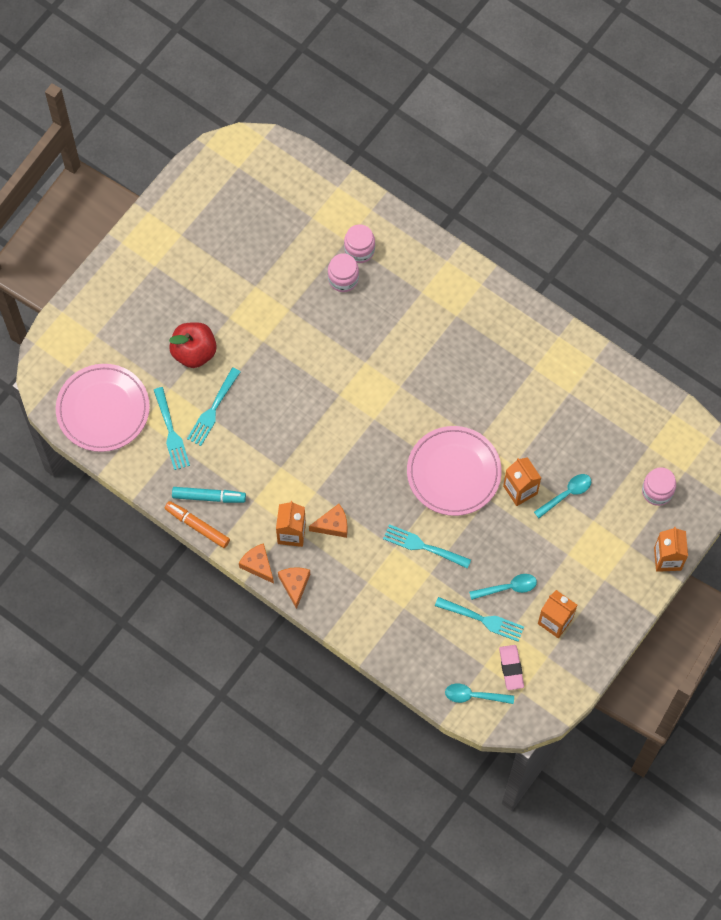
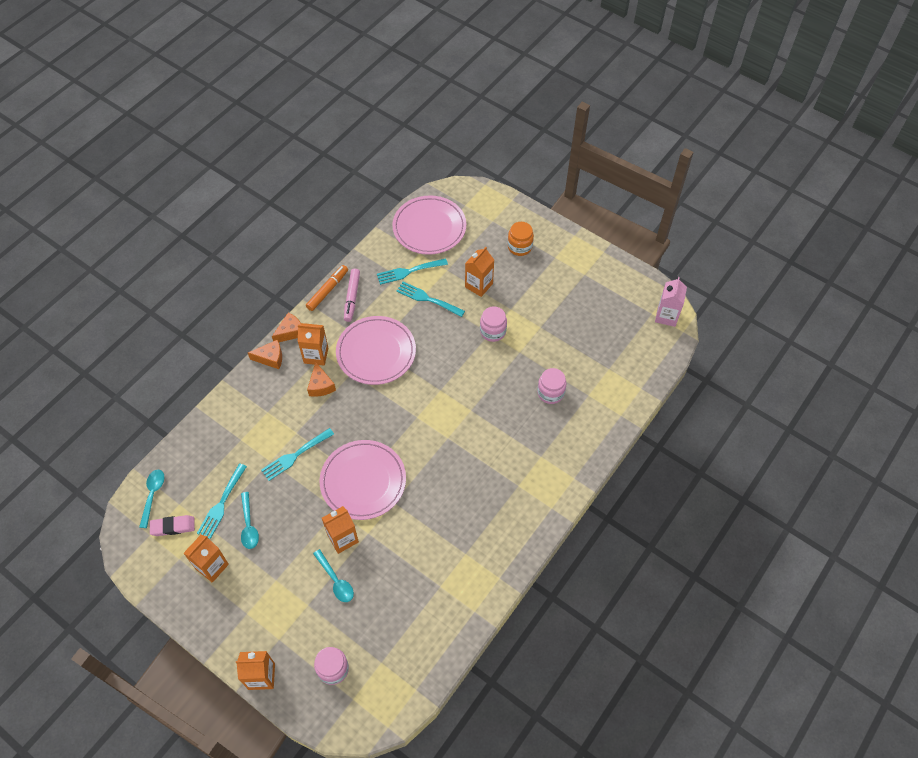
camera: 90 degrees right, 10 degrees down
(137, 305) = (519, 247): none -> orange jar
(194, 352) = (479, 285): red apple -> orange carton
(209, 497) = (352, 297): turquoise marker -> pink marker
(242, 152) = (666, 316): none -> pink carton
(288, 466) = (376, 352): none -> pink plate
(359, 250) = (579, 405): pink jar -> pink jar (493, 331)
(423, 546) = (295, 455): turquoise fork -> turquoise fork turned 150 degrees counterclockwise

